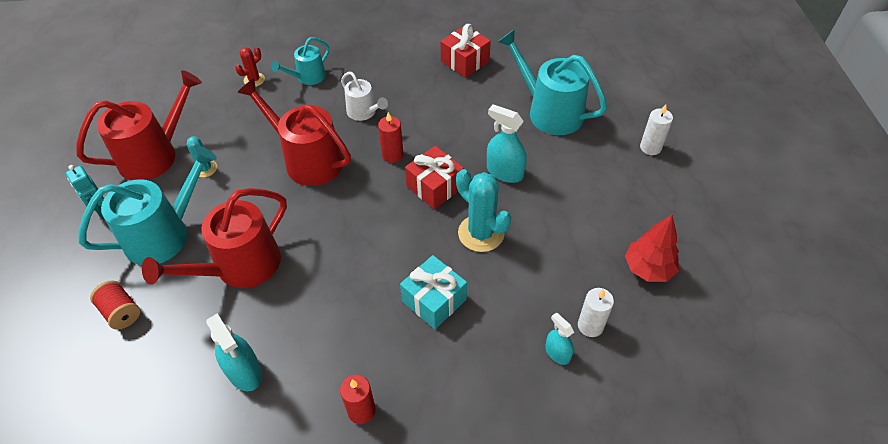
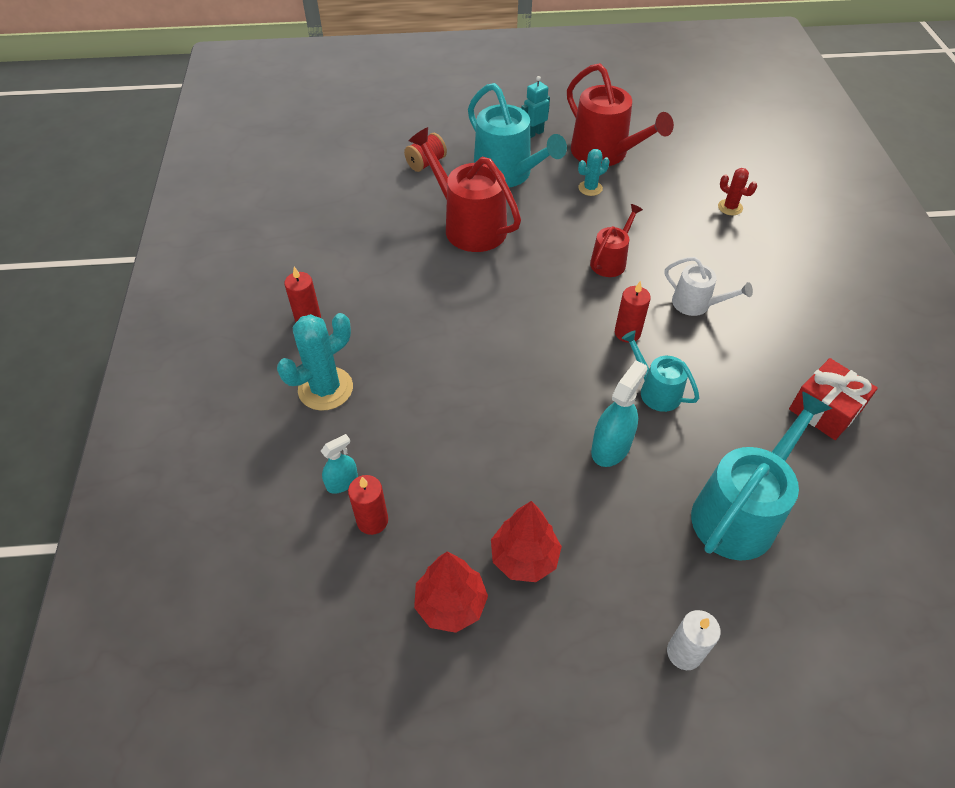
camera: 90 degrees right, 0 degrees up
(244, 371) = (359, 240): turquoise spray bottle -> none
(308, 77) = (746, 251): turquoise watering can -> turquoise watering can (656, 391)
(308, 160) = (610, 261): red watering can -> red watering can, size x0.55
(364, 112) = (696, 304): white watering can -> white watering can turned 105 degrees counterclockwise
(434, 187) = (579, 373): red gift -> none
(434, 300) = (420, 372): turquoise gift -> none
(481, 233) = (509, 417): turquoise cactus -> turquoise cactus (325, 389)
(590, 326) = (372, 521): white candle -> red candle
(603, 225) = (524, 558): none -> red tree

